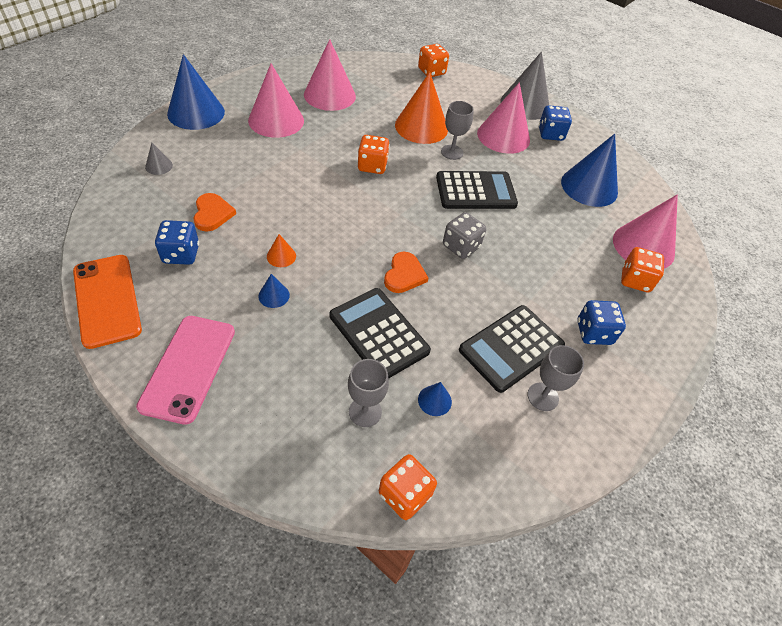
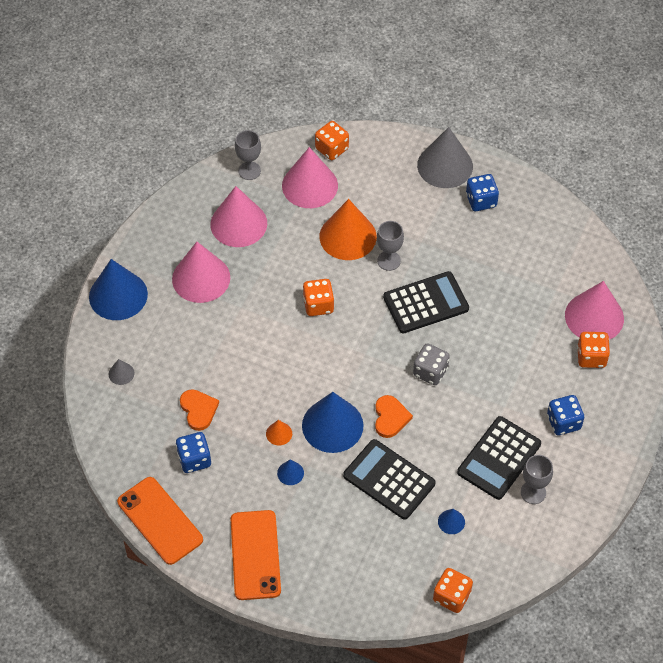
camera: 10 degrees left, 5 degrees up
(189, 368) = (255, 555): pink phone -> orange phone
(365, 412) = (402, 547): grey goblet -> grey goblet (249, 171)
(503, 136) = (434, 221): pink cone -> pink cone (310, 185)
(589, 187) = (533, 260): blue cone -> blue cone (332, 425)

